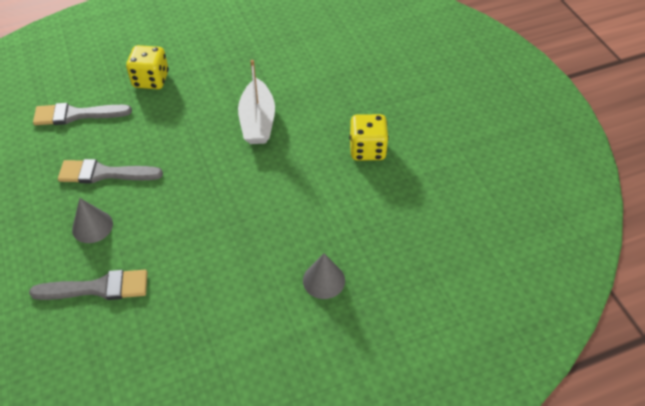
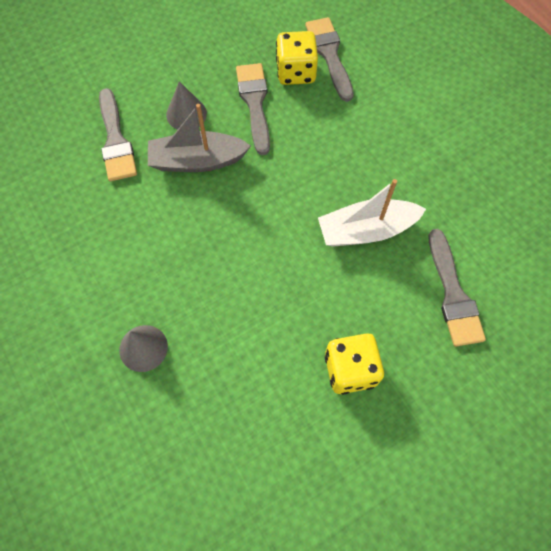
camera: 80 degrees right, 15 degrees up
(149, 223) = (197, 161): none -> grey boat
(151, 80) = (402, 105): yellow dice -> yellow dice (296, 72)
(322, 85) = (453, 294): none -> grey brush

